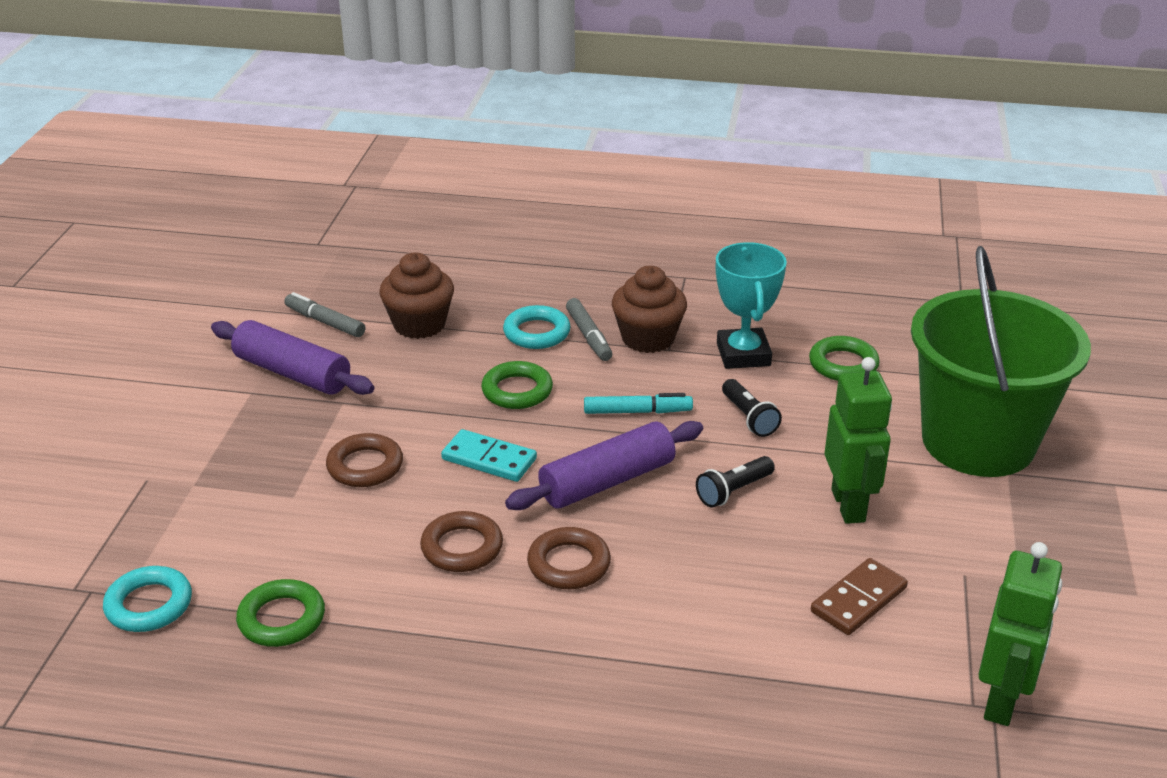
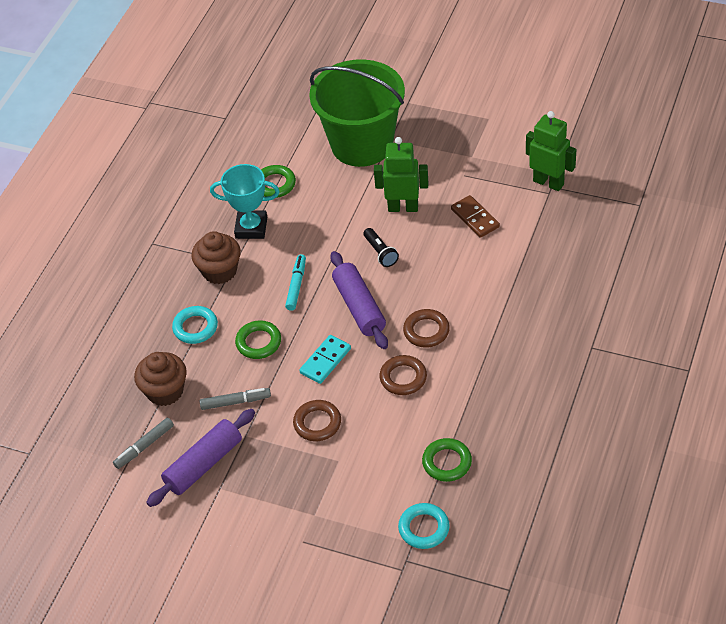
camera: 75 degrees left, 15 degrees up
(588, 336) = (208, 301): grey marker -> grey marker (235, 402)
(749, 418) = (316, 235): black flashlight -> none

